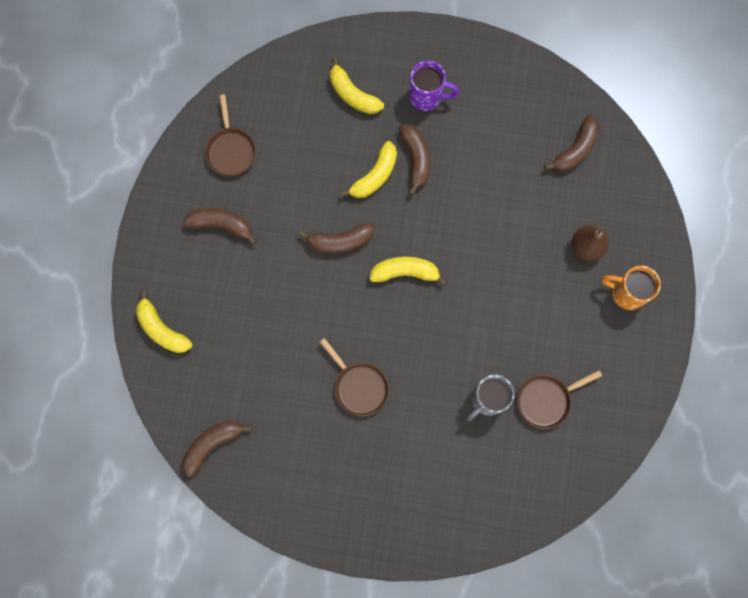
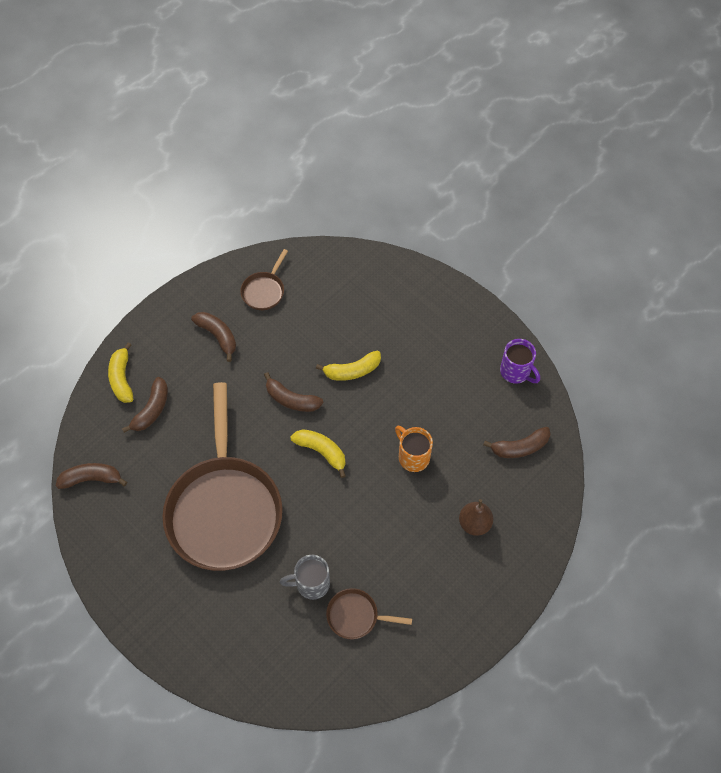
camera: 35 degrees right, 15 degrees down
(353, 94) = (380, 306): yellow banana -> none
(359, 386) = (224, 509): brown pan -> brown pan, size x2.42
(415, 159) = (391, 378): brown banana -> brown banana (152, 410)
(427, 96) = (433, 340): purple mug -> purple mug (516, 372)
(626, 292) = (481, 578): orange mug -> orange mug (413, 456)

